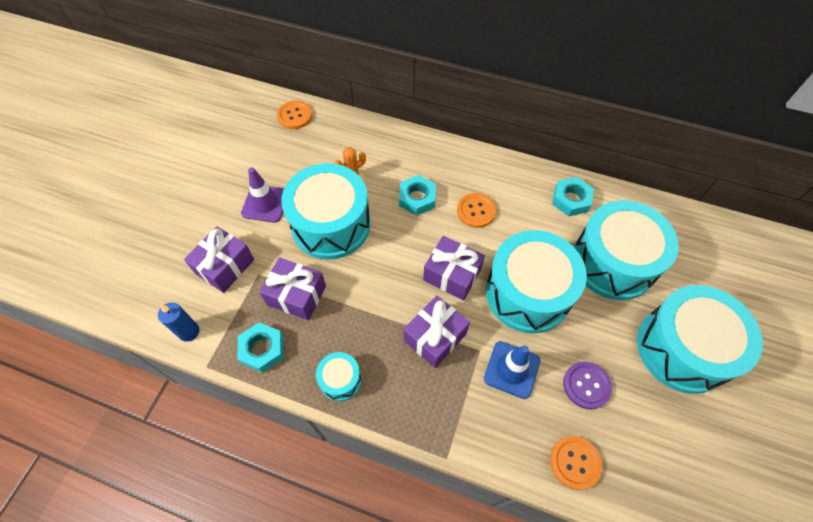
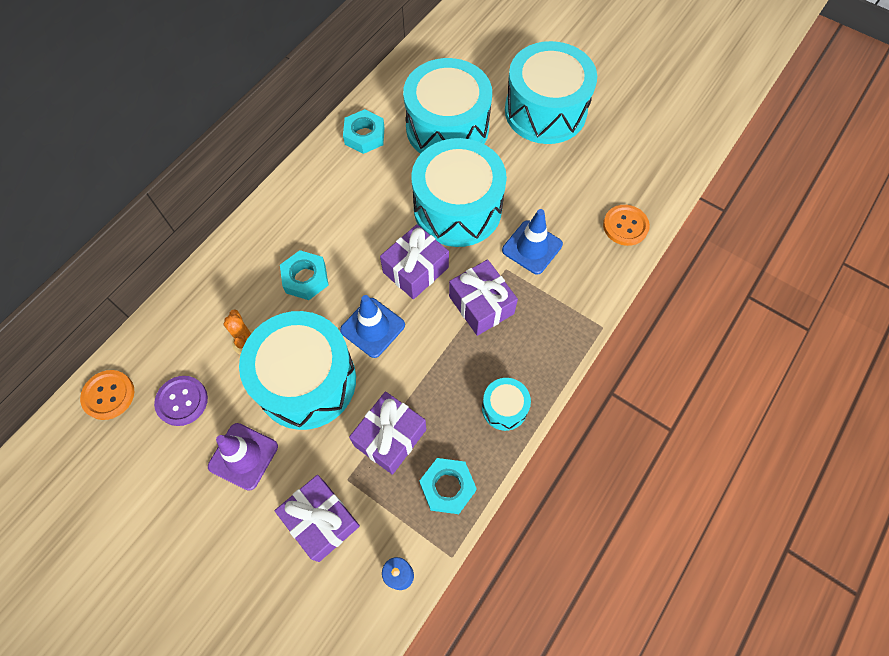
camera: 75 degrees left, 5 degrees up
(388, 257) = (372, 327): none -> blue traffic cone
(476, 211) = (345, 225): orange button -> none
(586, 385) = (561, 193): purple button -> purple button (182, 401)

